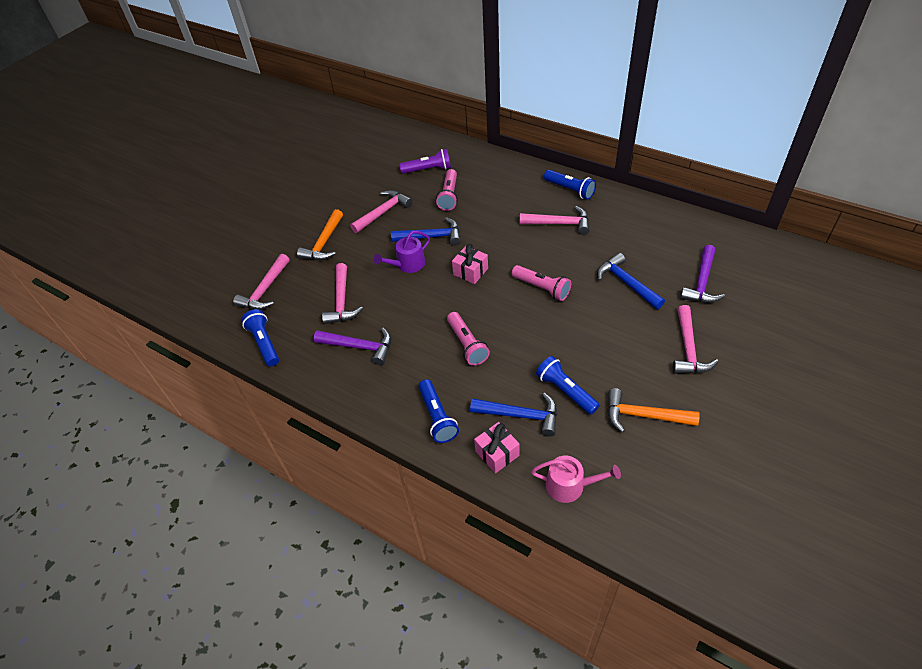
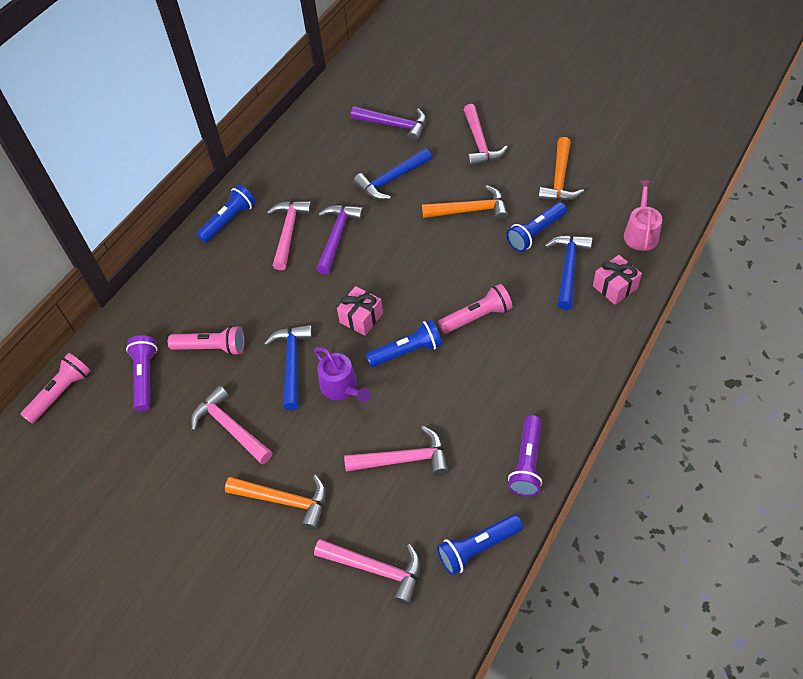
camera: 90 degrees left, 5 degrees up
(323, 374) = (527, 463): none -> purple flashlight
(359, 347) = (482, 428): purple hammer -> purple hammer (337, 236)
(437, 417) = (577, 339): blue flashlight -> blue flashlight (407, 351)
(542, 288) = (394, 250): pink flashlight -> pink flashlight (61, 393)
(592, 340) = (470, 210): none -> orange hammer
(688, 348) = (479, 143): pink hammer -> pink hammer turned 75 degrees clockwise

